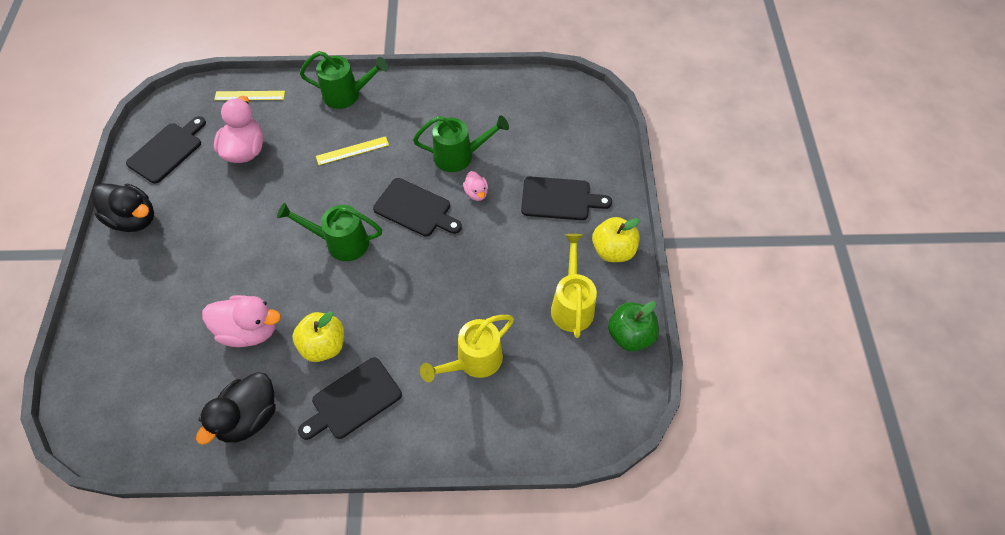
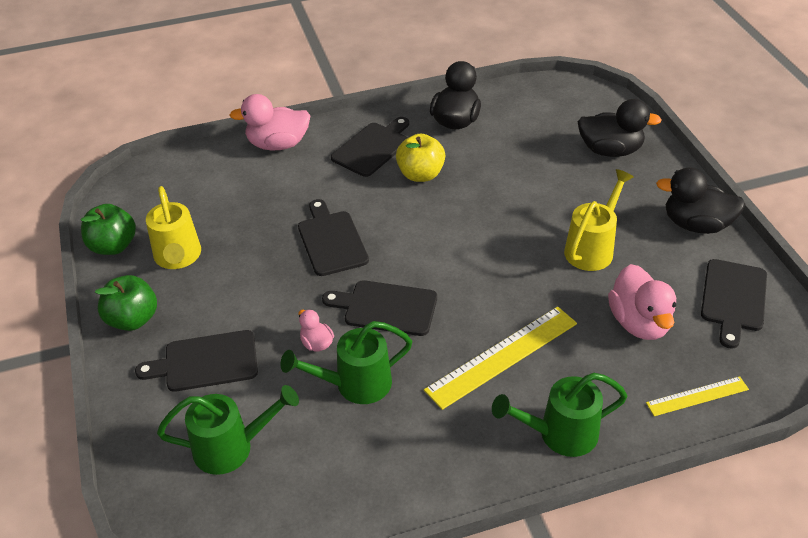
camera: 165 degrees right, 15 degrees down
(131, 324) = (610, 150): none -> black duck
(249, 330) = (498, 169): pink duck -> pink duck (278, 144)
(340, 242) = (455, 255): green watering can -> green watering can (232, 447)
(352, 151) = (502, 356): yellow ruler -> yellow ruler, size x1.75
(435, 287) = (331, 240): none -> black cutting board
(473, 361) = (271, 194): yellow watering can -> yellow watering can (592, 248)
(613, 250) = (133, 319): yellow apple -> green apple

